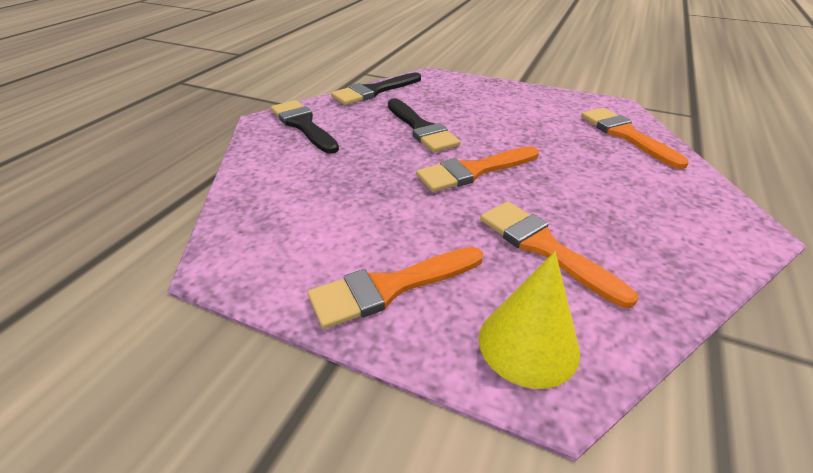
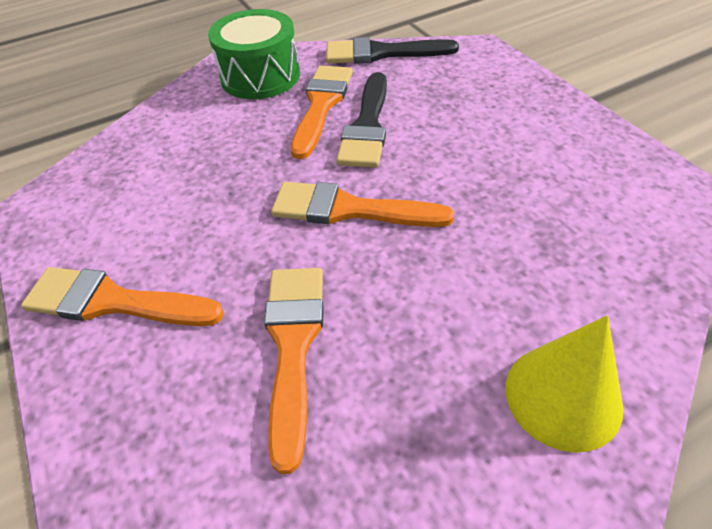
camera: 40 degrees right, 10 degrees up
(303, 125) = (260, 76): black brush -> green drum
(528, 344) = (140, 436): yellow cone -> yellow cone (563, 396)
(626, 135) = (624, 247): orange brush -> orange brush (321, 105)

